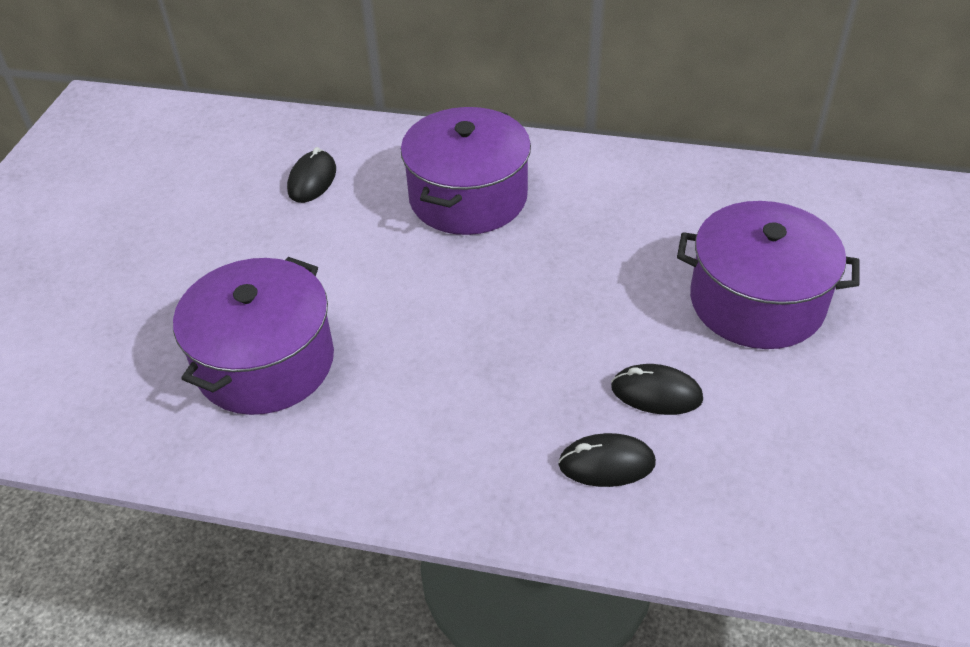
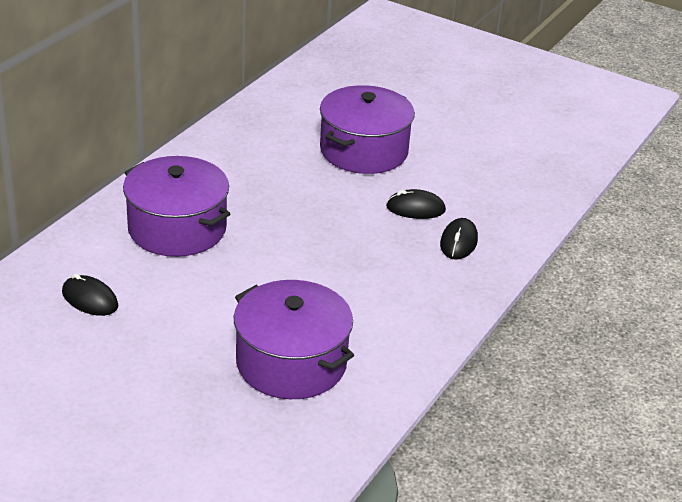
camera: 75 degrees left, 10 degrees down
(656, 393) = (415, 208): black mouse -> black mouse turned 60 degrees clockwise

